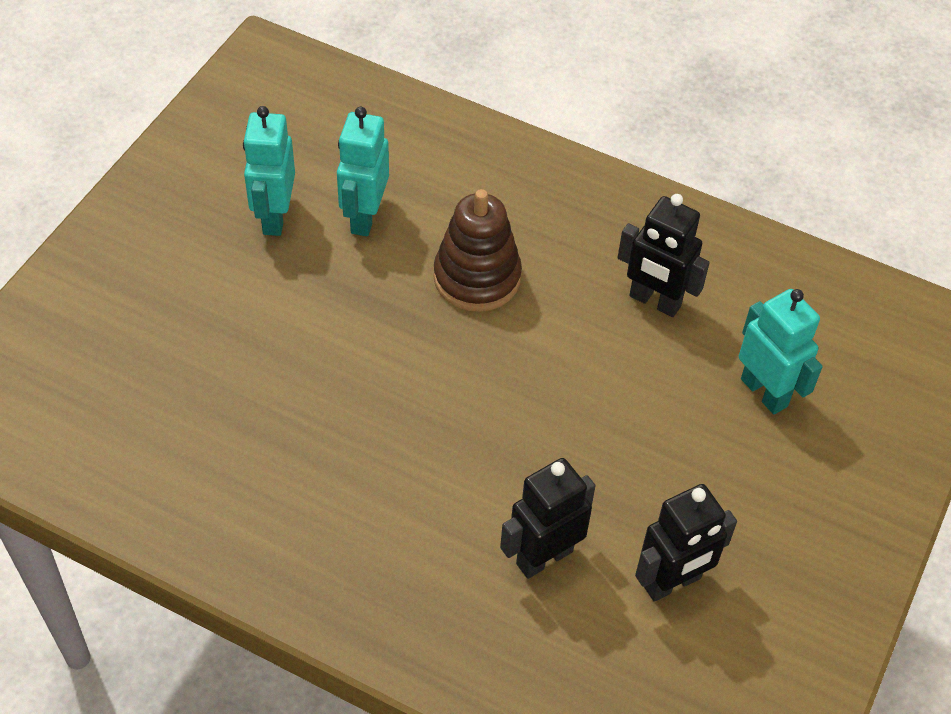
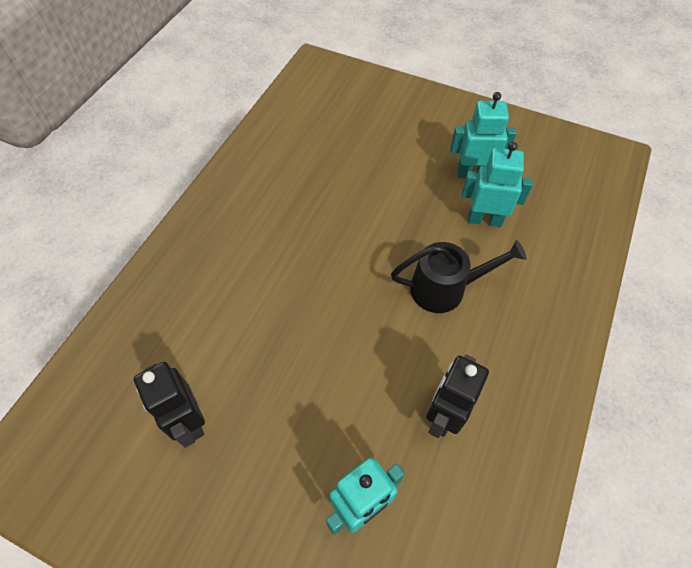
camera: 90 degrees right, 5 degrees up
(477, 277) = (445, 288): brown stacking toy -> black watering can
(544, 557) = (216, 336): black robot -> none

